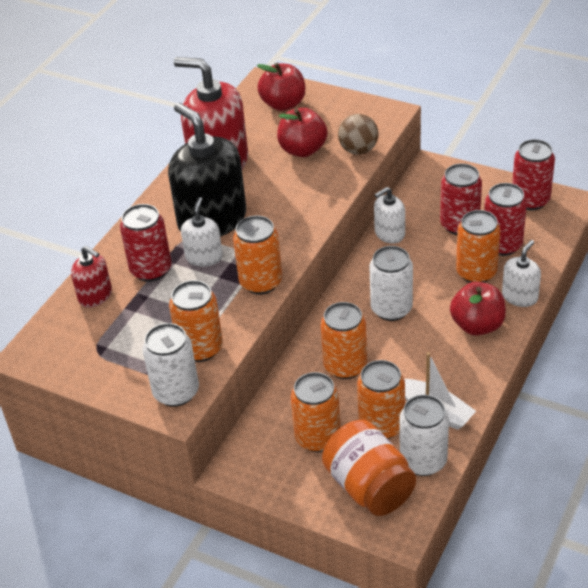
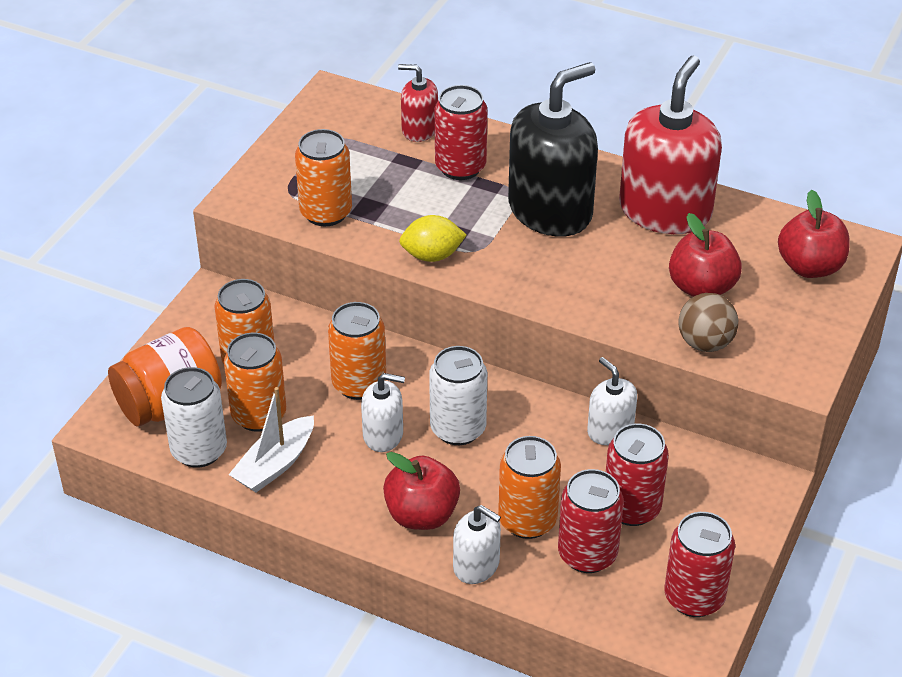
camera: 85 degrees right, 0 degrees up
(95, 295) = (419, 129): red soap dispenser -> red soap dispenser turned 75 degrees clockwise
(176, 392) = (262, 198): white can -> none
(204, 257) = (480, 207): white soap dispenser -> white soap dispenser (383, 435)
(261, 282) = (432, 256): orange can -> yellow lemon

